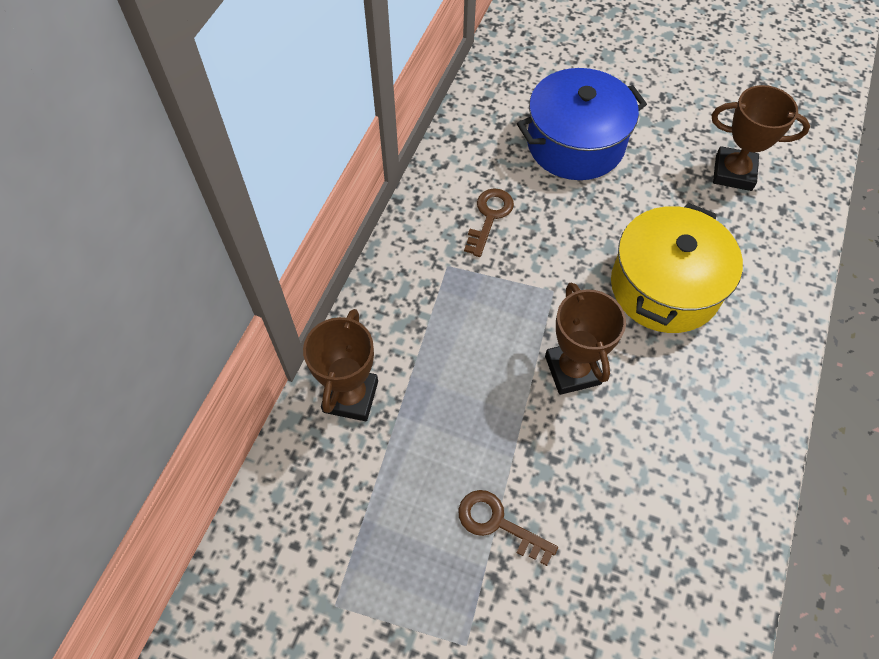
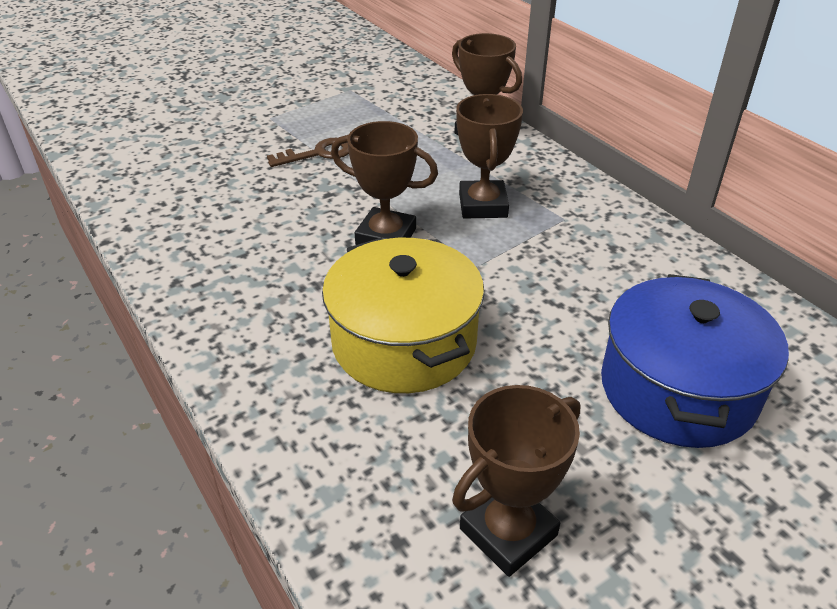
camera: 125 degrees right, 20 degrees down
(473, 328) = (483, 205): none -> brown trophy
(489, 217) = (605, 267): brown key -> none

